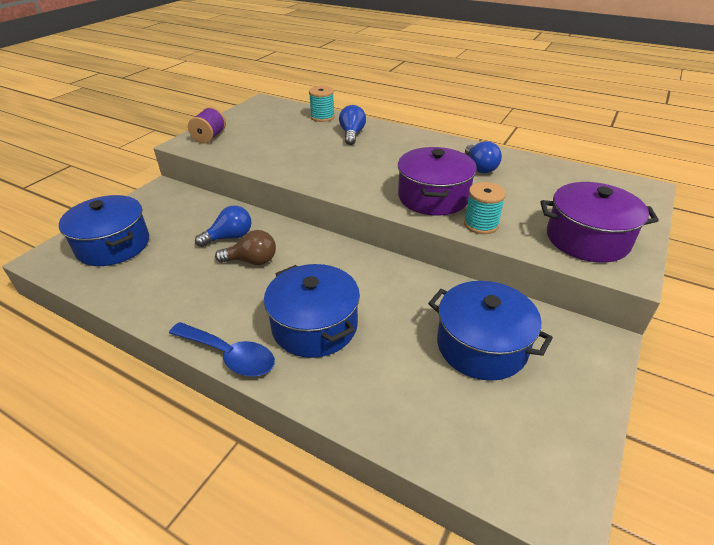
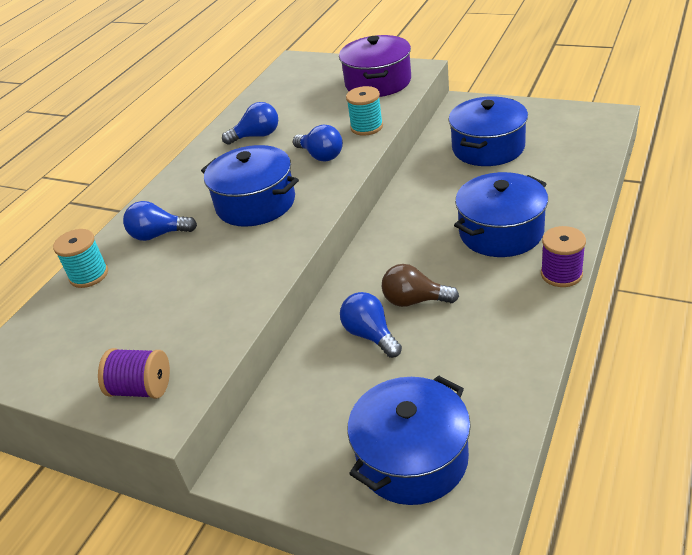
camera: 90 degrees left, 0 degrees up
(229, 355) = (561, 274): blue spoon -> purple spool
(252, 261) = (414, 301): brown light bulb -> brown light bulb turned 75 degrees counterclockwise
(372, 167) = (255, 203): none -> blue pot
(433, 197) = (321, 156): purple pot -> blue light bulb

